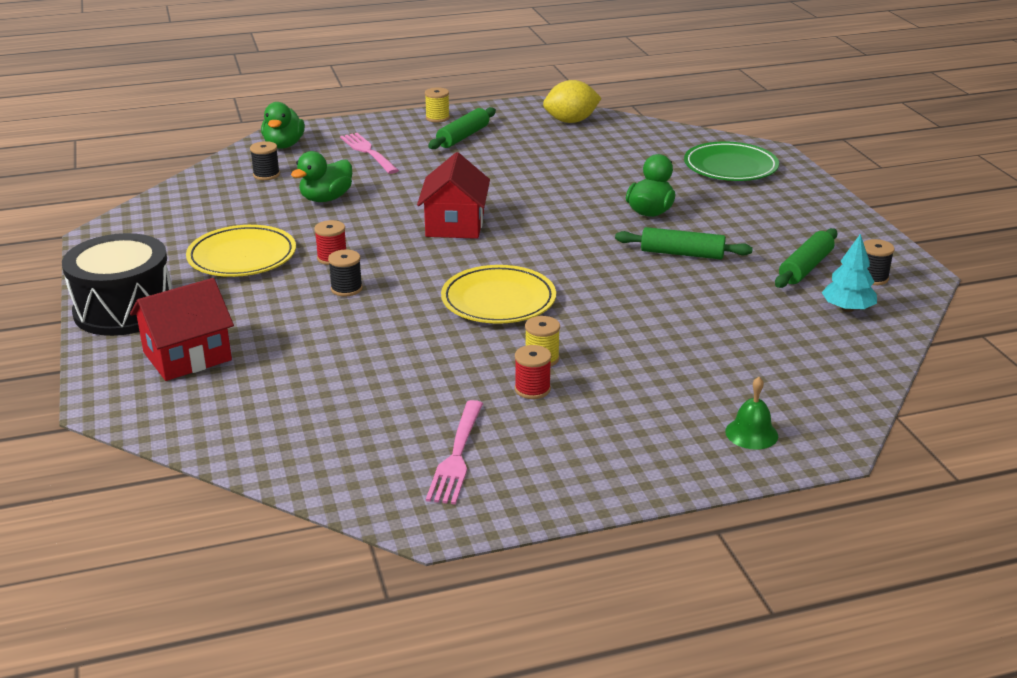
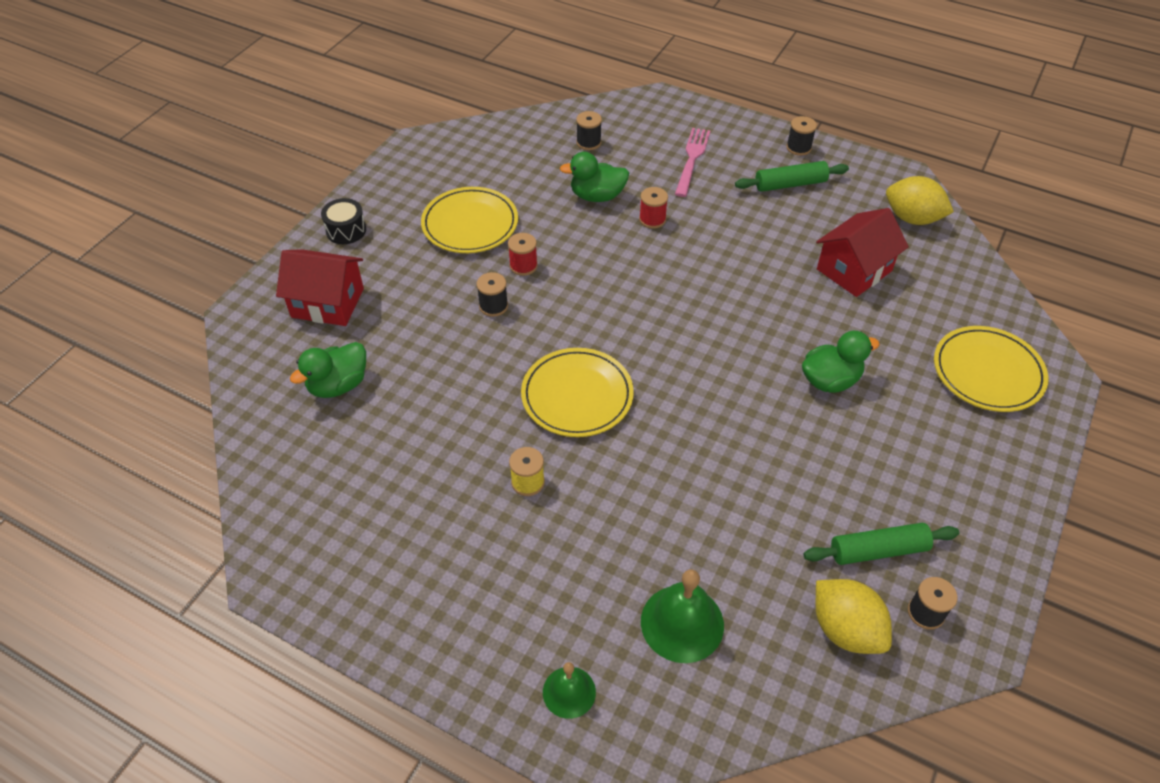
camera: 45 degrees right, 20 degrees up
(124, 309) = (346, 230): black drum -> black drum, size x0.49
(284, 145) = (640, 114): green duck -> green duck (338, 385)
(437, 118) = (798, 148): yellow spool -> black spool
(455, 225) = (652, 287): red house -> red house (854, 270)
(457, 455) = (357, 530): pink fork -> none
(532, 389) = (482, 508): red spool -> red spool (652, 219)
(682, 254) = (789, 450): green rolling pin -> none
(730, 167) = (987, 372): green plate -> yellow plate
(759, 361) = (682, 623): none -> green bell
(847, 309) = (845, 629): turquoise tree -> yellow lemon

